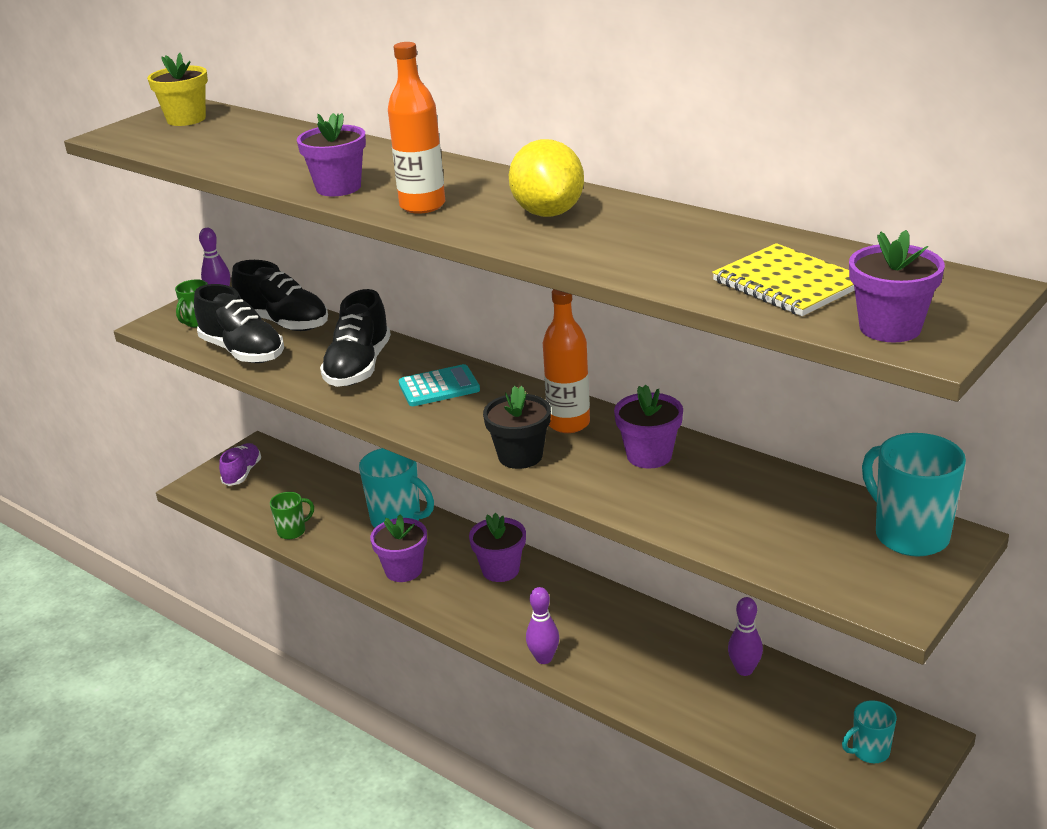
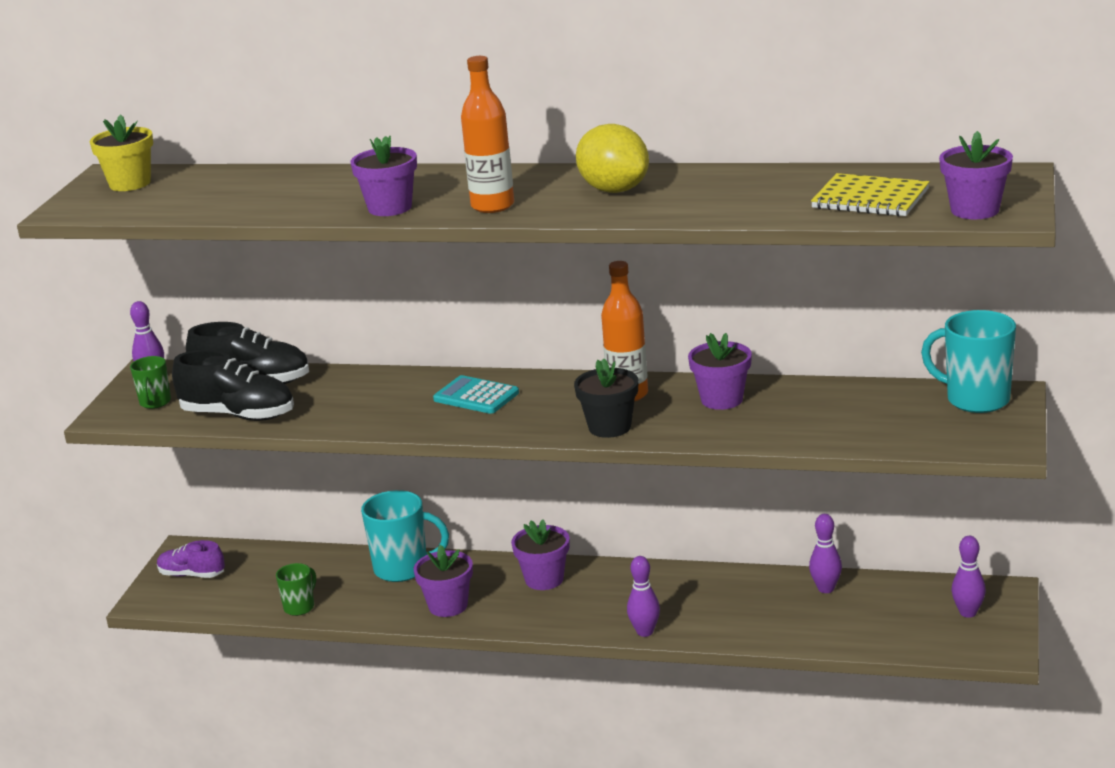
camera: 25 degrees left, 5 degrees down
(242, 473) = (192, 575): purple shoe -> purple shoe turned 60 degrees counterclockwise
(359, 367) = (377, 400): black shoe -> none
(439, 387) = (476, 396): turquoise calculator -> turquoise calculator turned 105 degrees counterclockwise
(869, 751) = (968, 613): turquoise mug -> purple bowling pin

